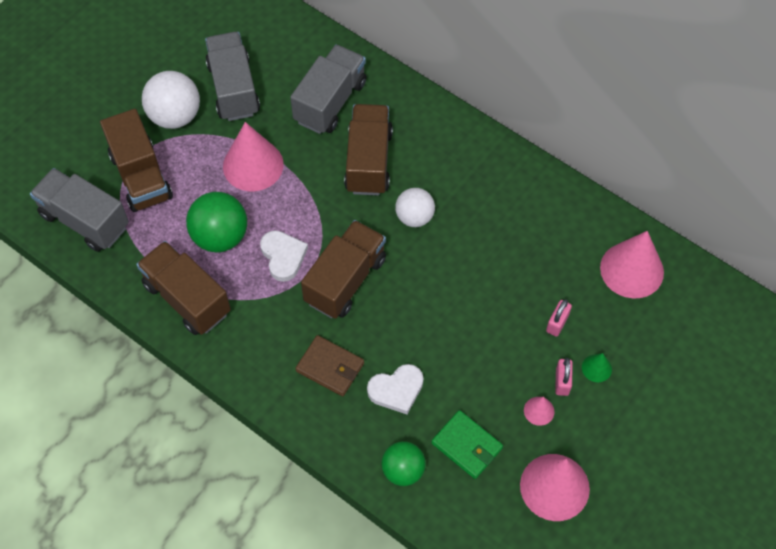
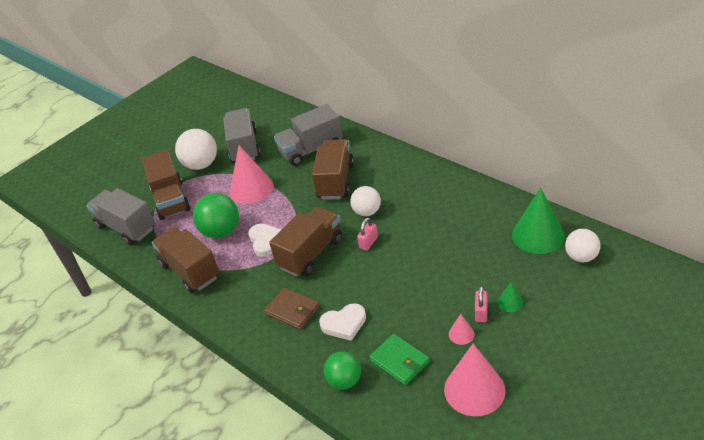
camera: 10 degrees right, 20 degrees down
(330, 102) = (311, 150): grey truck -> grey truck turned 150 degrees counterclockwise
(557, 323) = (477, 273): pink padlock -> pink padlock (368, 243)
(632, 269) = (538, 235): pink cone -> green cone
(682, 306) = (581, 257): none -> white ball

